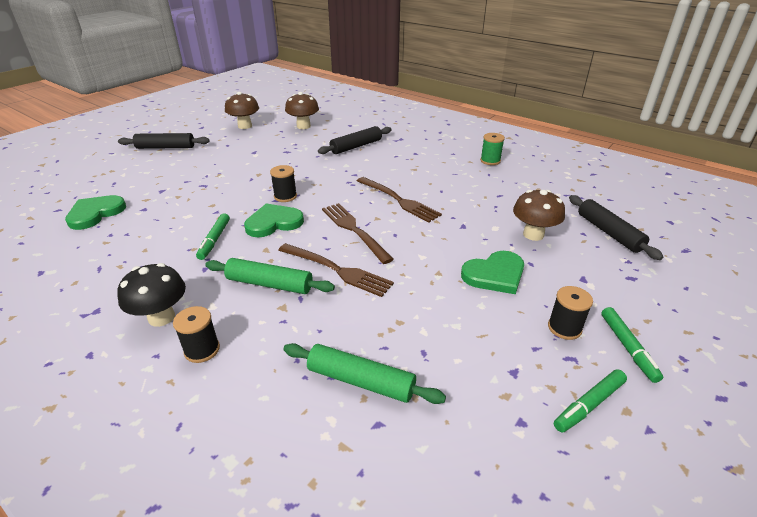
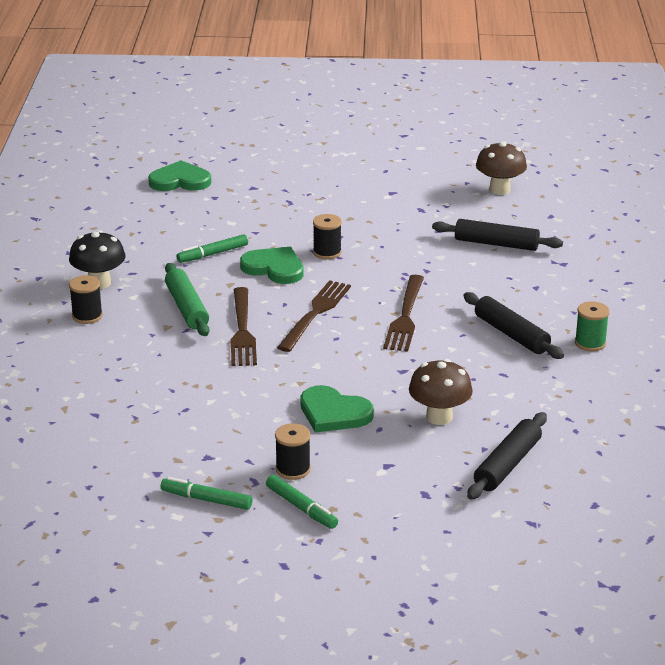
camera: 55 degrees right, 5 degrees down
(165, 147) = (331, 143): black rolling pin -> black rolling pin (511, 334)
(245, 126) = (444, 156): brown mushroom -> none
(361, 380) = (127, 392): green rolling pin -> none
(627, 347) = (301, 508): green marker -> green marker turned 90 degrees counterclockwise

